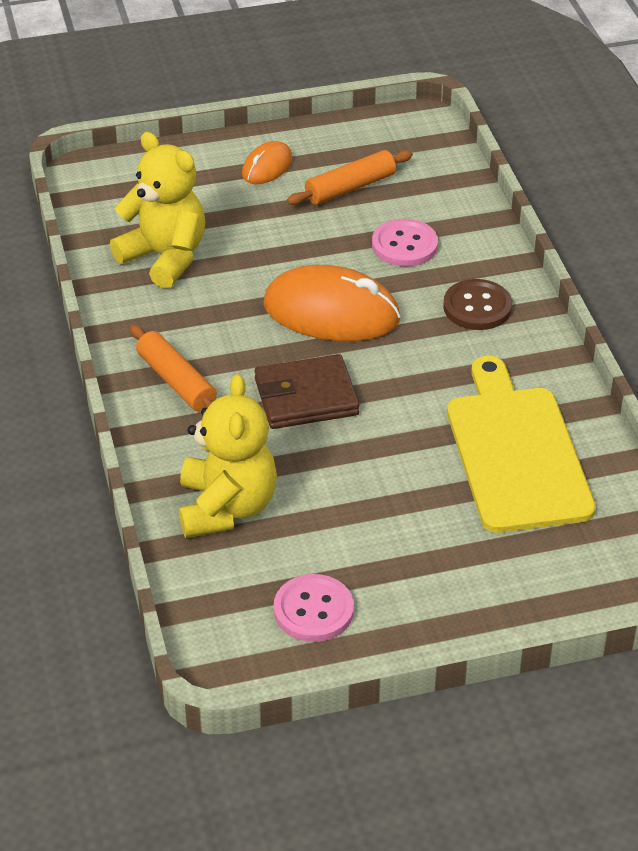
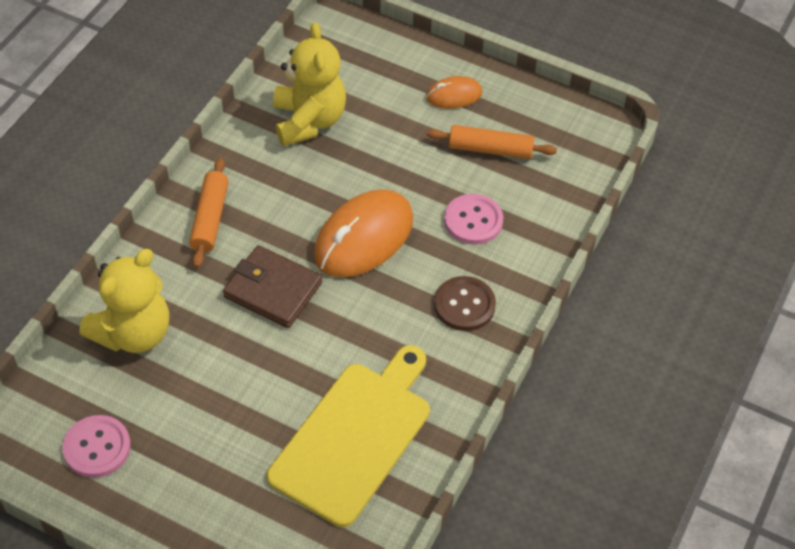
camera: 40 degrees right, 10 degrees up
(331, 312) = (363, 238): orange mouse -> orange mouse turned 75 degrees clockwise

